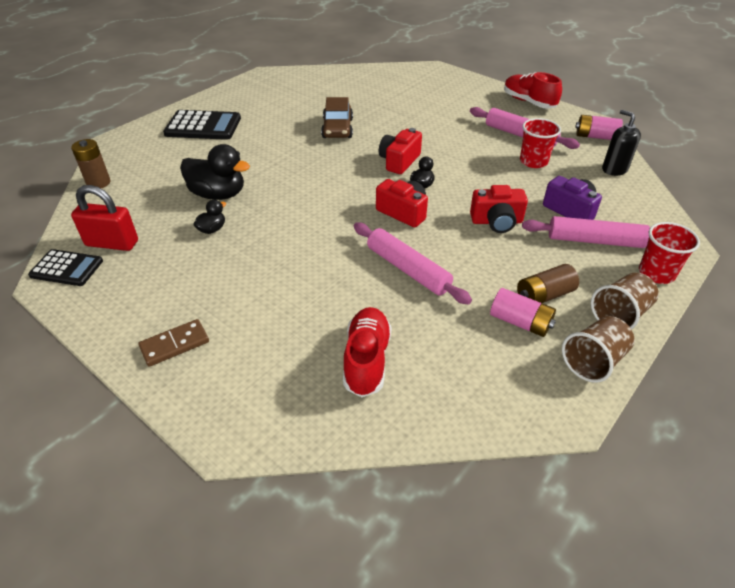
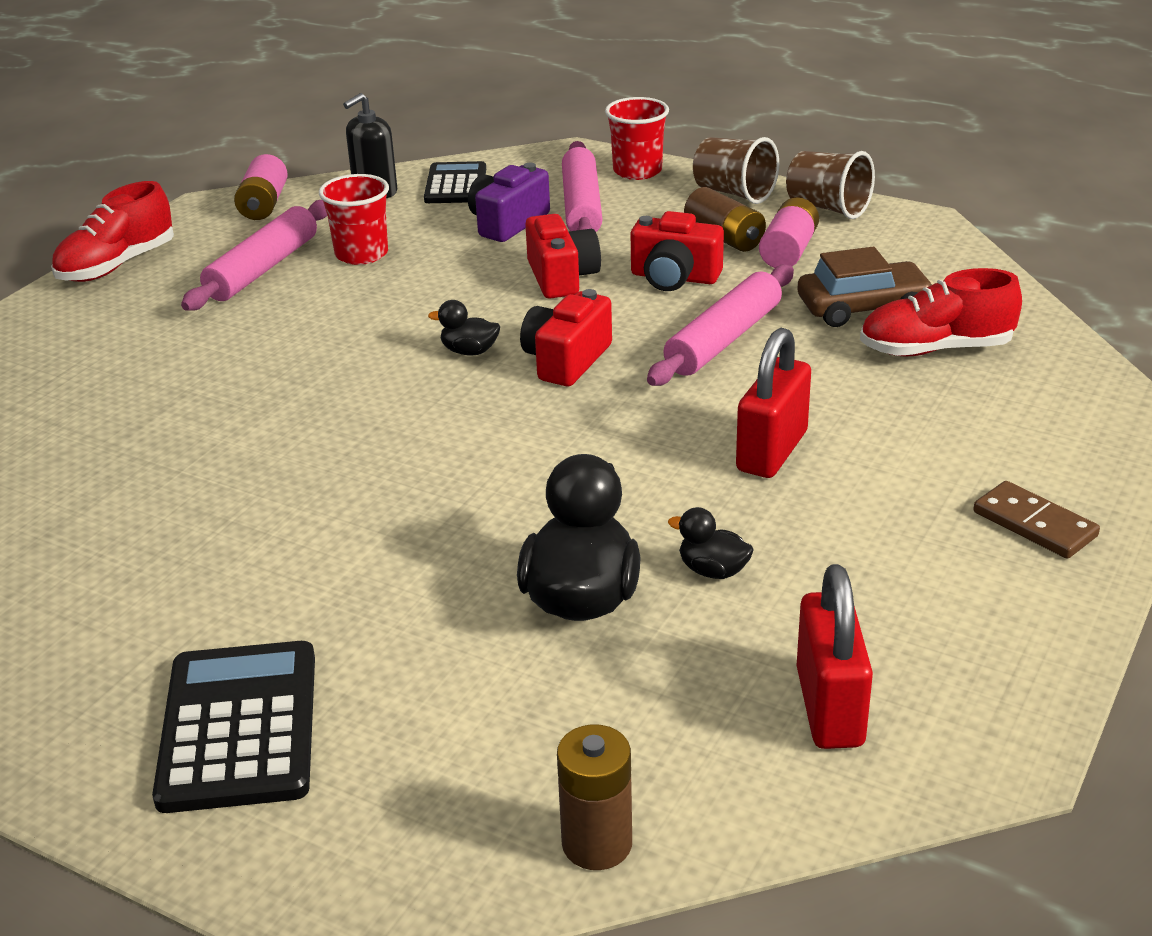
camera: 100 degrees left, 10 degrees down
(67, 268) = (947, 747): black calculator -> black calculator (455, 184)
(290, 264) = (772, 451): none -> red padlock
(337, 128) = (244, 483): brown car -> brown car (863, 308)
(399, 161) = (385, 384): red camera -> red camera (674, 277)

